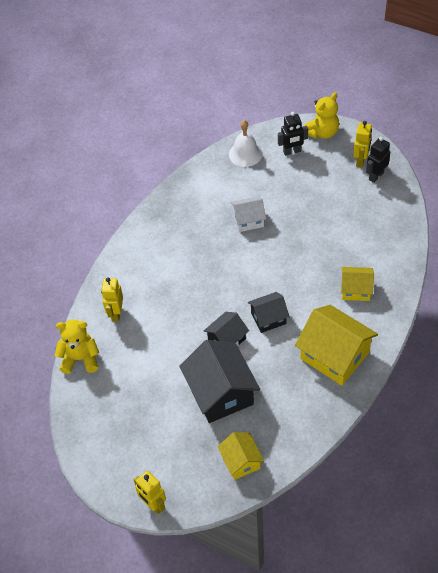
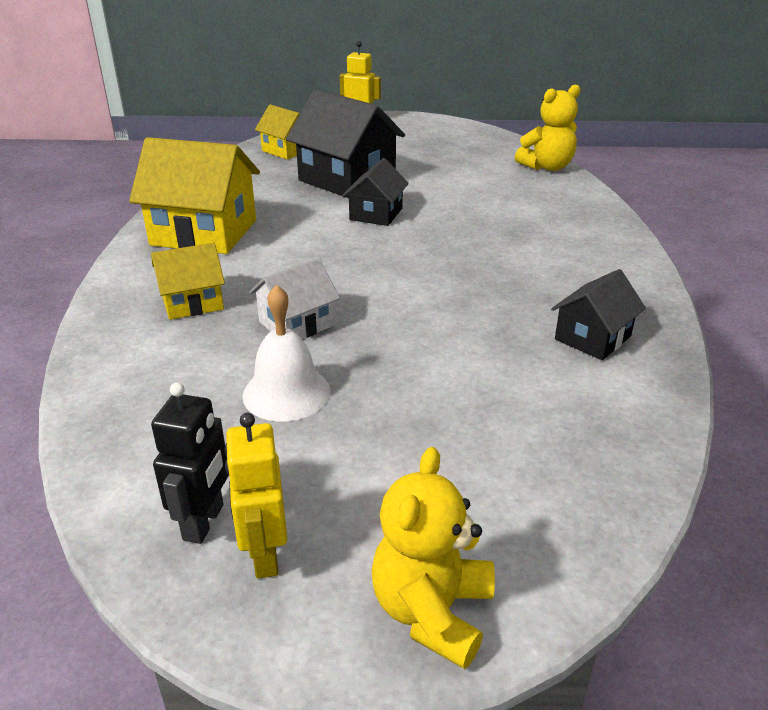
camera: 150 degrees right, 20 degrees down
(116, 313) = (554, 202): yellow robot -> none
(245, 154) = (596, 469): white bell -> white bell (286, 393)
(248, 220) = (464, 344): white house -> white house (296, 324)
(268, 318) = (329, 242): black house -> black house (592, 338)
(292, 151) = (481, 515): black robot -> none

